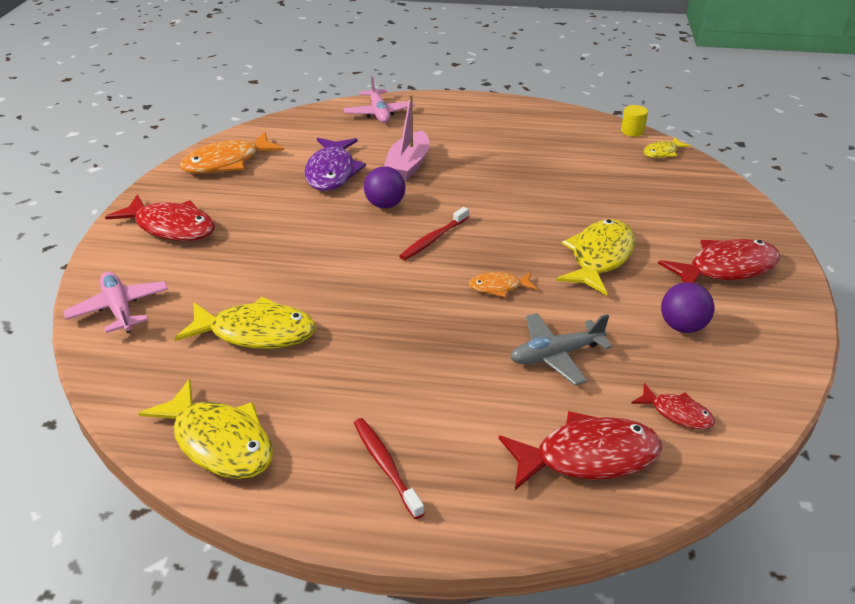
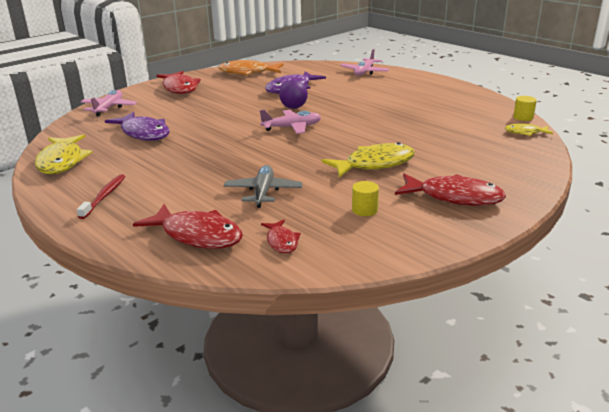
camera: 40 degrees right, 10 degrees down
(256, 332) = (143, 133): yellow fish -> purple fish
(408, 165) = (338, 96): pink boat -> none
(433, 239) = (292, 127): red toothbrush -> pink plane
(498, 287) = (288, 156): orange fish -> none
(556, 355) = (263, 192): grey plane -> grey plane turned 75 degrees clockwise
(682, 326) = (364, 210): purple ball -> yellow cylinder

